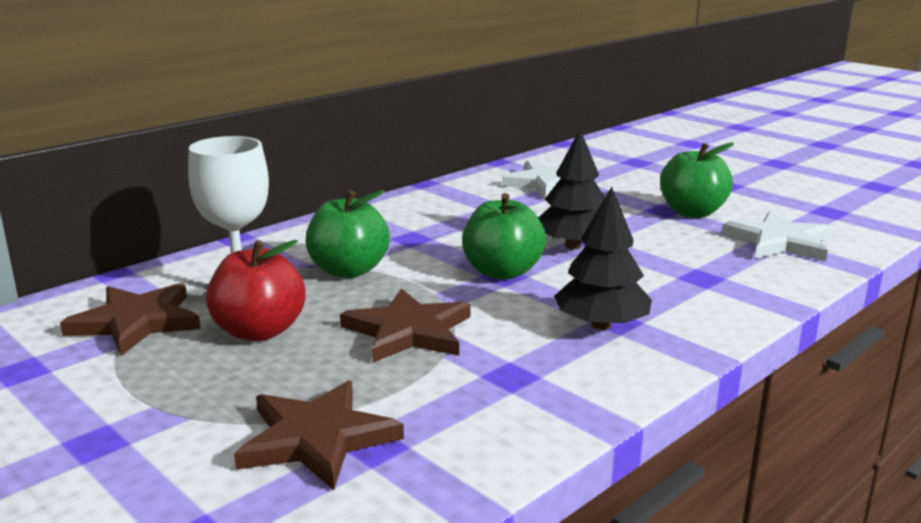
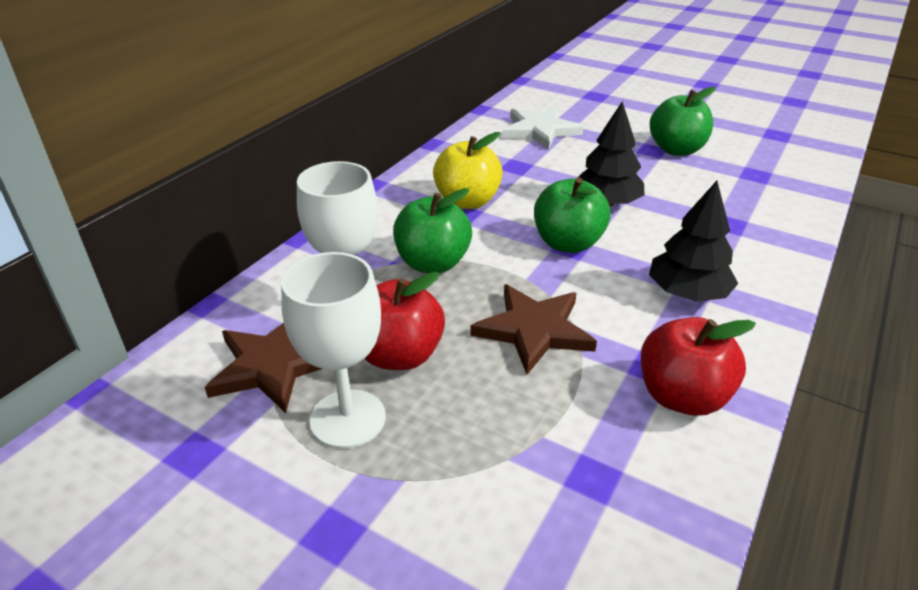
camera: 15 degrees left, 15 degrees up
(173, 368) = (348, 418): none -> white goblet
(317, 438) = (538, 480): brown star -> none
(423, 229) = (467, 201): none -> yellow apple
(522, 402) = (682, 396): none -> red apple
(779, 242) = (762, 174): white star -> none

